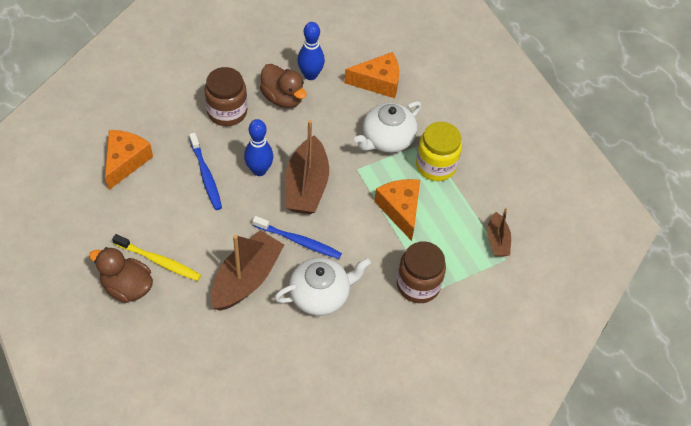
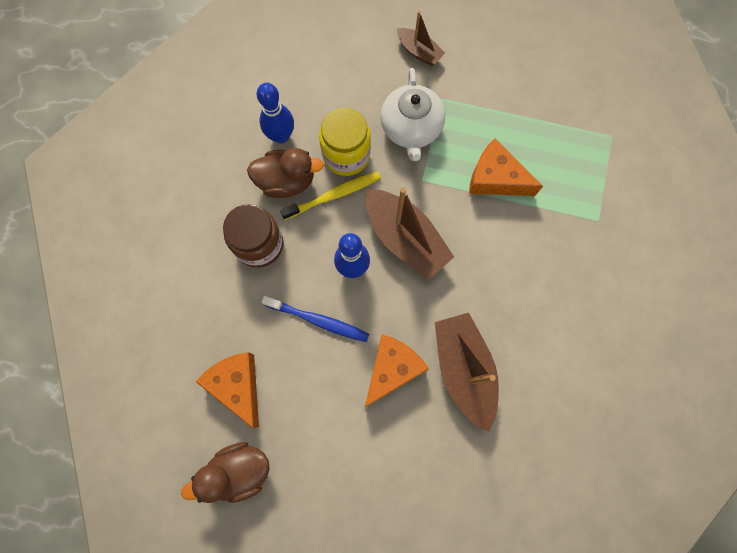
camera: 45 degrees left, 20 degrees up
(127, 287) = (387, 488): brown duck -> brown duck (238, 471)
(159, 261) = (382, 436): yellow toothbrush -> yellow toothbrush (334, 195)
(299, 241) = (460, 292): blue toothbrush -> none
(320, 295) = (530, 317): white teapot -> none
(378, 82) = (341, 84): orange cheese -> orange cheese (392, 369)
(418, 285) = (583, 226): brown jar -> none
(435, 166) = (473, 111): yellow jar -> yellow jar (346, 155)
(497, 240) = (589, 126): brown boat -> brown boat (419, 52)

